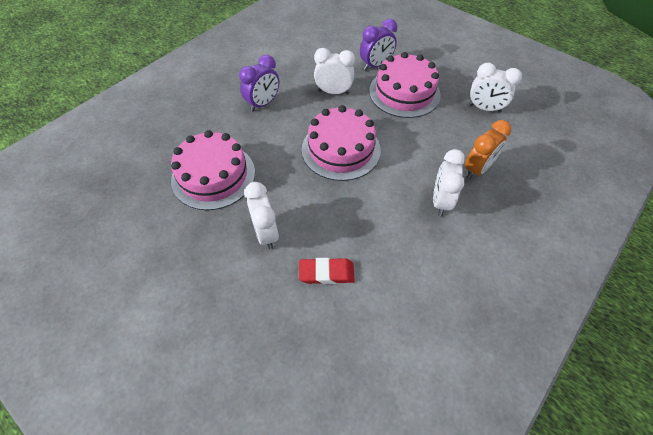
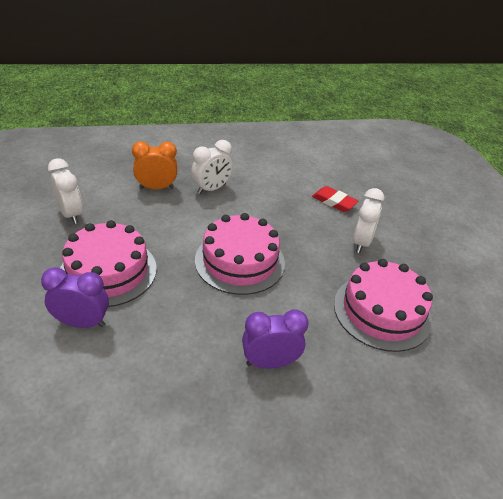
camera: 145 degrees left, 15 degrees down
(333, 92) = (175, 321): white clock -> none

